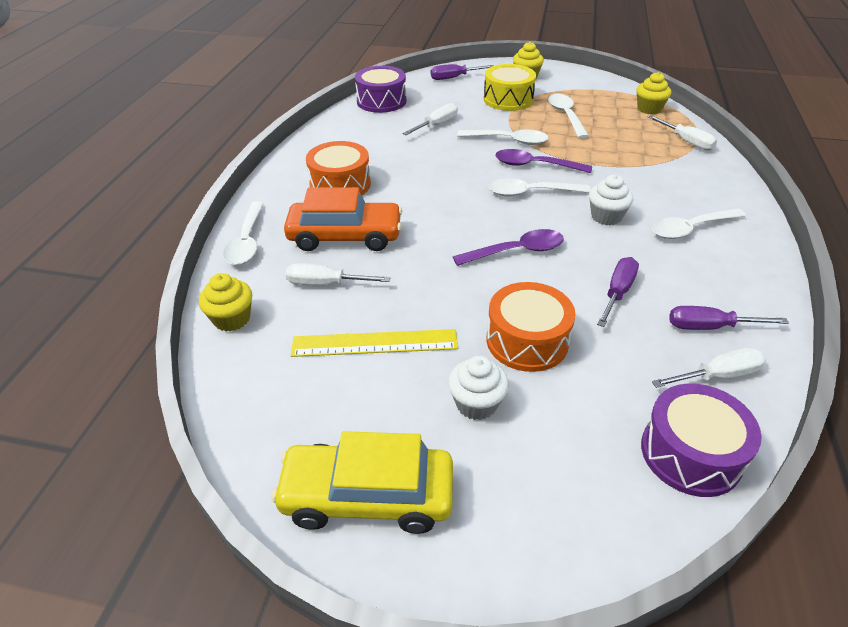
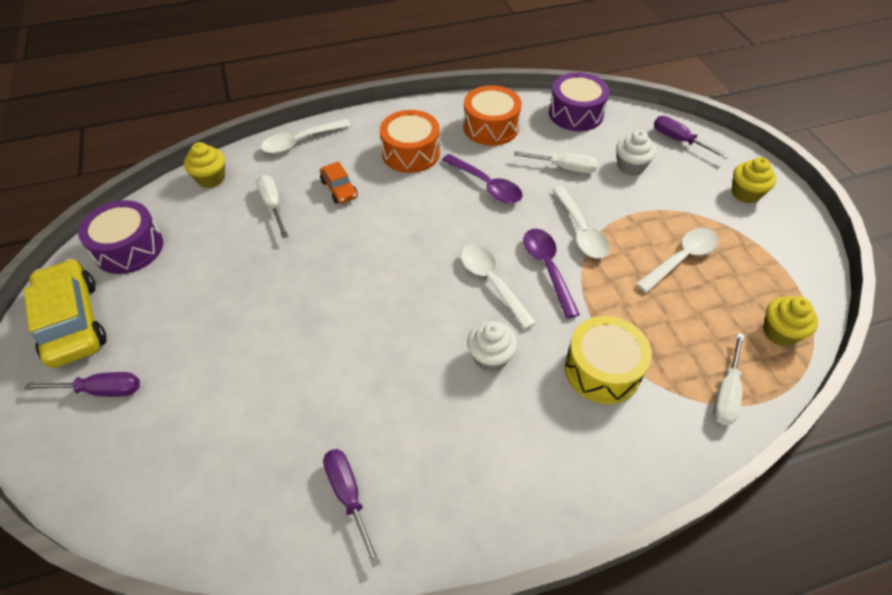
camera: 60 degrees right, 10 degrees up
(345, 236) = (339, 189): orange car -> orange car, size x0.51
(374, 343) = (218, 263): yellow ruler -> none
(476, 404) = (176, 348): white cupcake -> white cupcake (630, 166)
(508, 99) = (672, 198): yellow drum -> yellow drum (602, 369)
(516, 251) = (385, 305): purple spoon -> purple spoon (486, 185)
(527, 341) = (262, 355): orange drum -> orange drum (491, 127)
(617, 292) = (365, 402): purple screwdriver -> purple screwdriver (102, 390)
(690, 229) = (518, 441): white spoon -> none
(691, 453) = (169, 514): purple drum -> purple drum (129, 248)
(718, 375) = (278, 518): white screwdriver -> none

